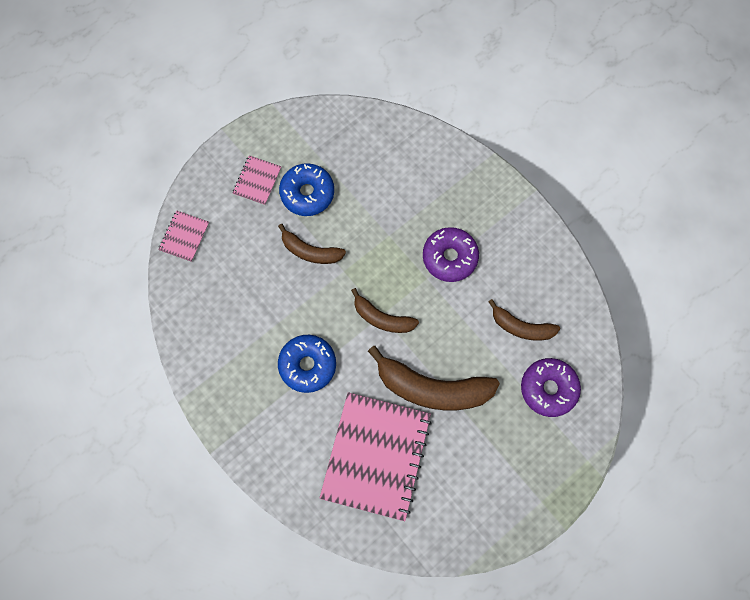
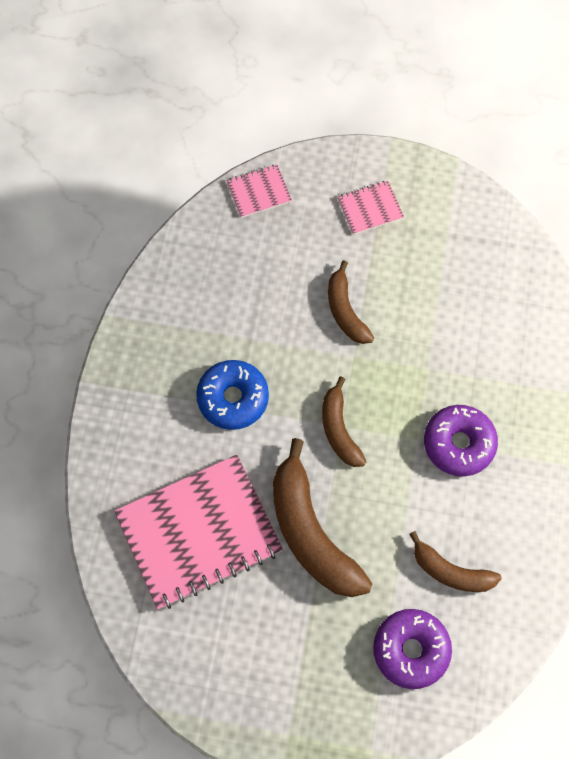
camera: 50 degrees right, 5 degrees down
(307, 193) = (400, 261): blue donut -> none
(521, 327) = (451, 571): brown banana -> brown banana turned 45 degrees counterclockwise

